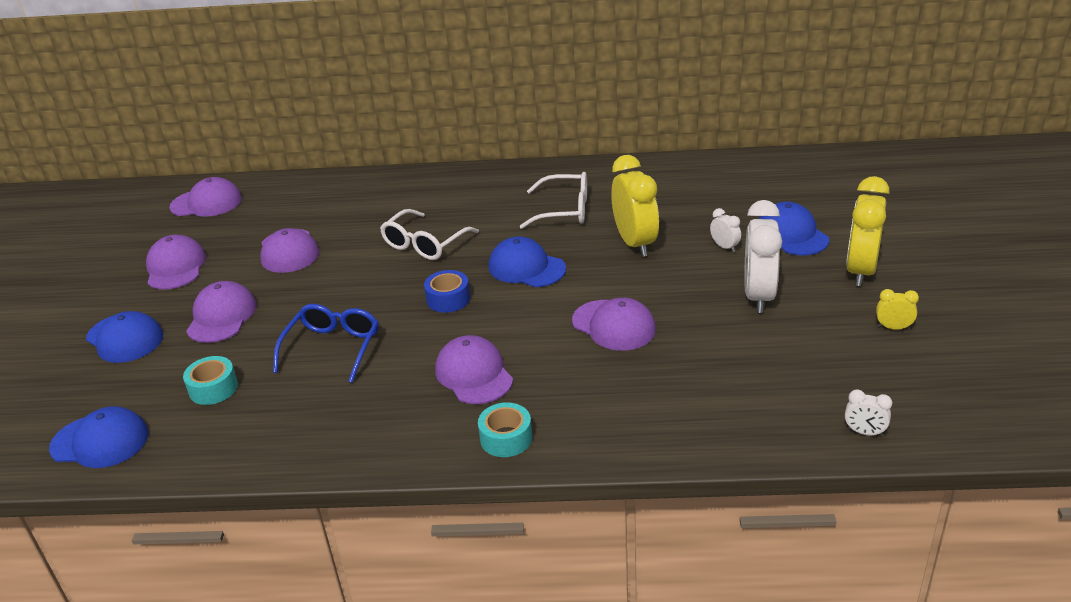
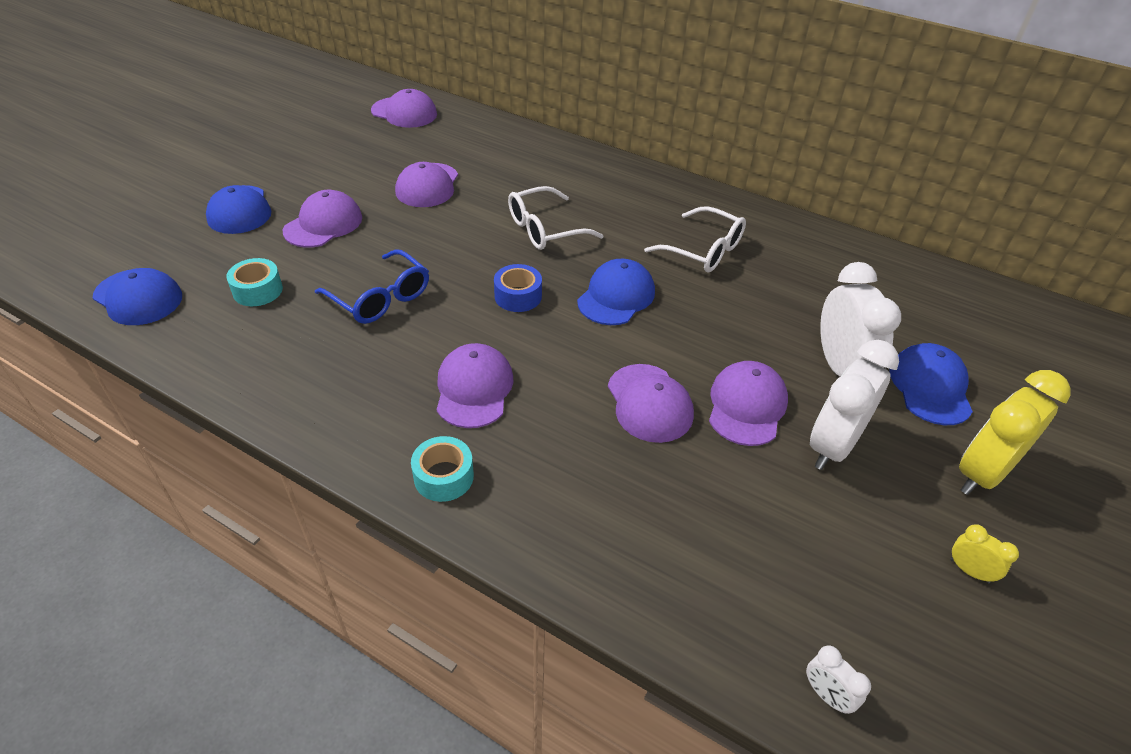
camera: 25 degrees right, 10 degrees up
(175, 267) = (331, 162): purple cap -> purple cap (746, 406)
(333, 348) = (380, 298): blue glasses -> blue glasses turned 90 degrees clockwise
(526, 268) = (616, 296): blue cap -> blue cap turned 60 degrees clockwise
(635, 243) = (745, 319): yellow clock -> none
(724, 247) = (840, 367): white clock -> white clock, size x2.21

